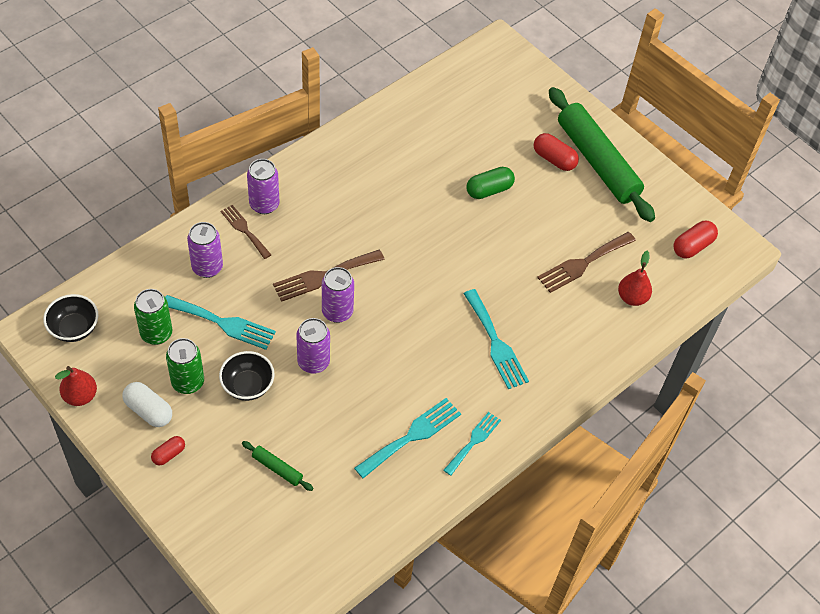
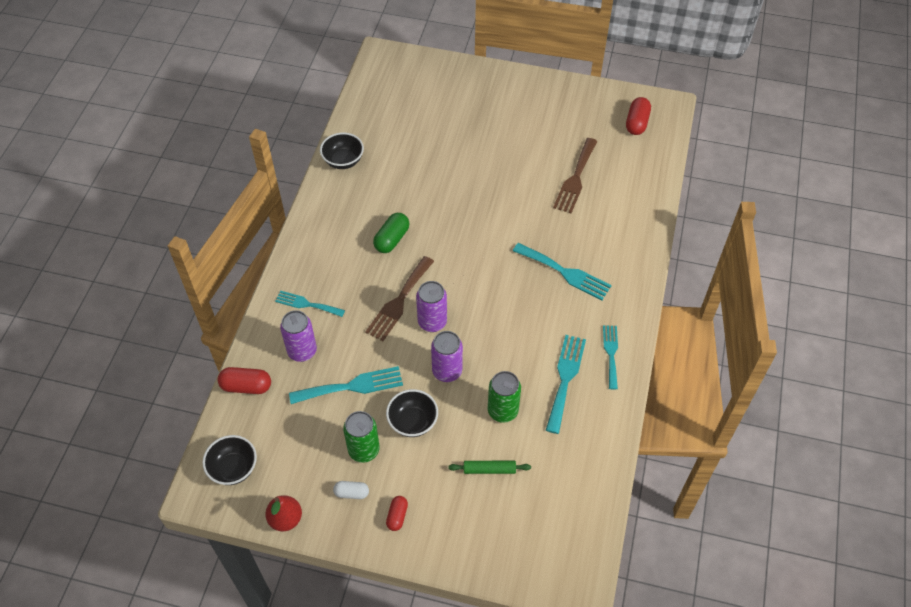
camera: 30 degrees left, 0 degrees up
(149, 411) = (351, 493): white capsule -> white capsule, size x0.63
(156, 334) = (305, 428): green can -> green can (502, 411)
(244, 230) = (307, 304): brown fork -> turquoise fork
(264, 205) = (306, 275): purple can -> none
(381, 122) = (343, 161): none -> black bowl
(489, 190) = (465, 165): green capsule -> green capsule (392, 239)
(554, 159) = (492, 116): red capsule -> red capsule (246, 386)
(597, 161) = (523, 101): green rolling pin -> none
(632, 297) = (628, 183): red pear -> none

